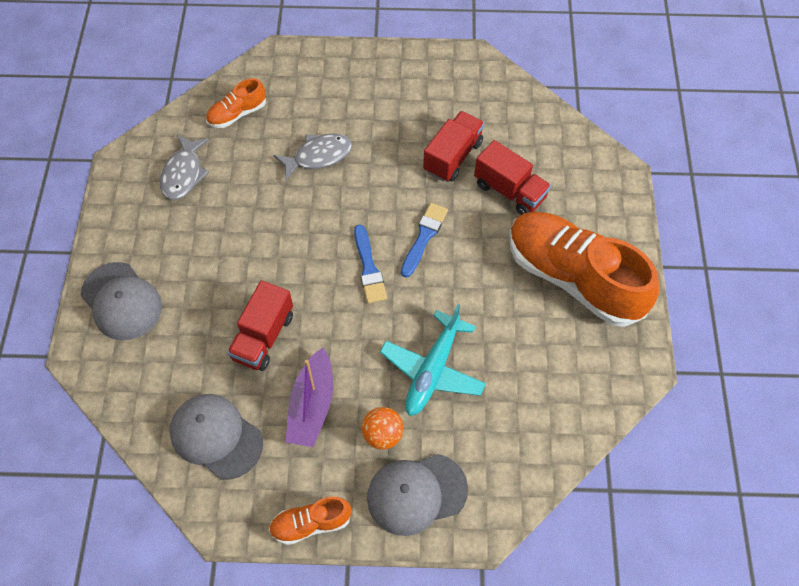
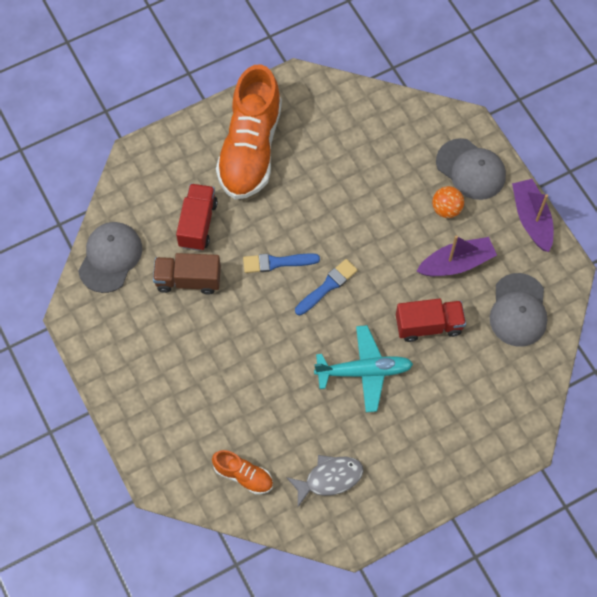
camera: 120 degrees left, 5 degrees up
(121, 301) = (468, 445): grey cap -> grey cap (110, 257)
(311, 523) = (531, 219): orange shoe -> purple boat
(318, 156) = (248, 382): grey fish -> none
(432, 370) = (381, 202): turquoise plane -> turquoise plane (364, 371)
(452, 156) = (188, 280): red truck -> brown truck

